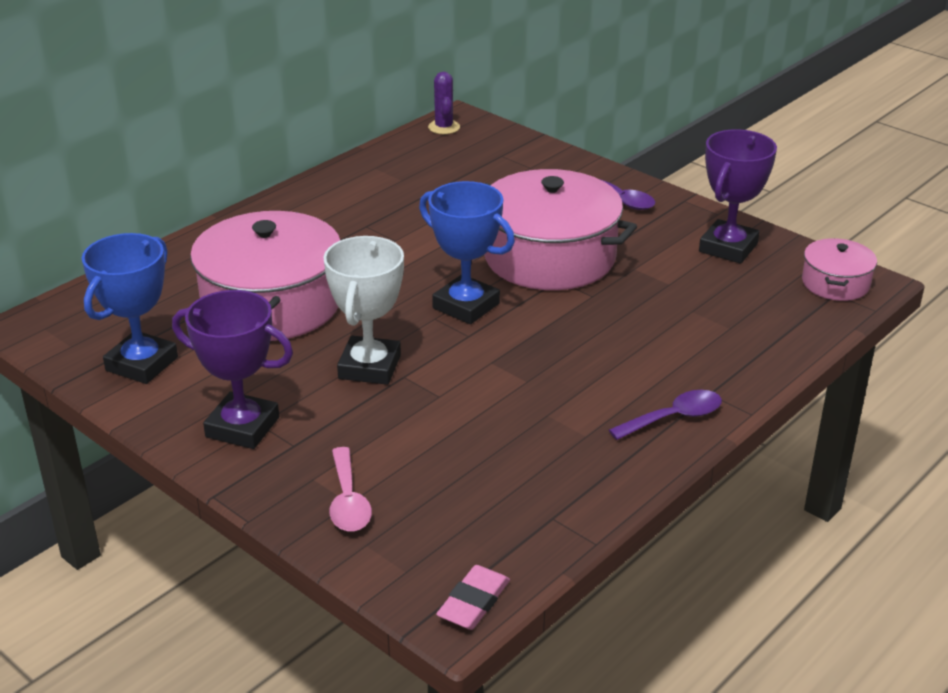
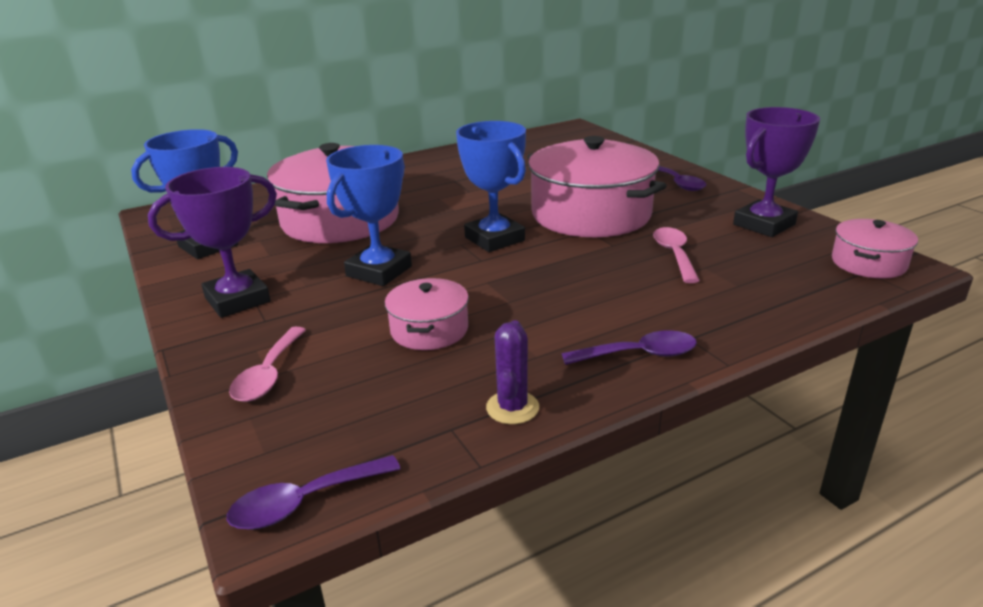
camera: 20 degrees right, 5 degrees down
(242, 427) = (237, 300): purple trophy -> purple trophy turned 75 degrees counterclockwise
(369, 367) = (379, 271): white trophy -> blue trophy
(444, 127) = (558, 131): purple cactus -> purple cactus (512, 408)
(469, 426) = (429, 329): none -> pink pot
(474, 602) = (304, 502): pink eraser -> purple spoon
(657, 299) = (674, 254): none -> pink spoon

